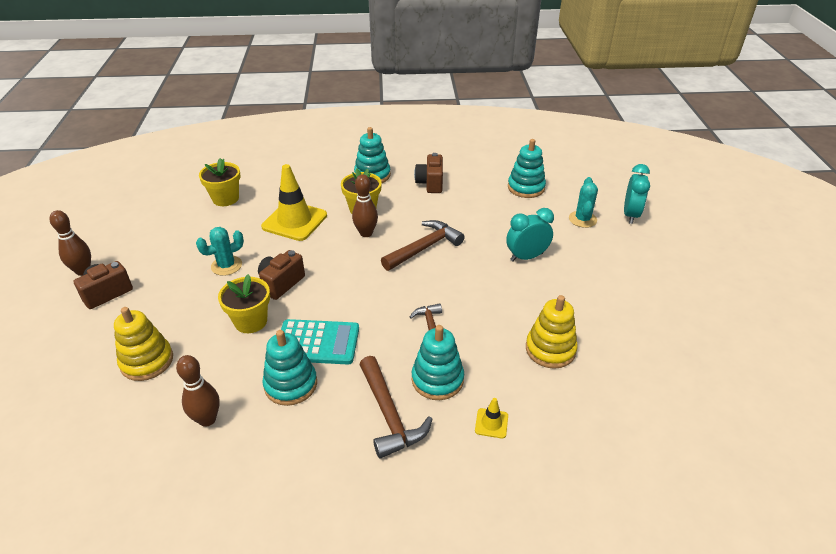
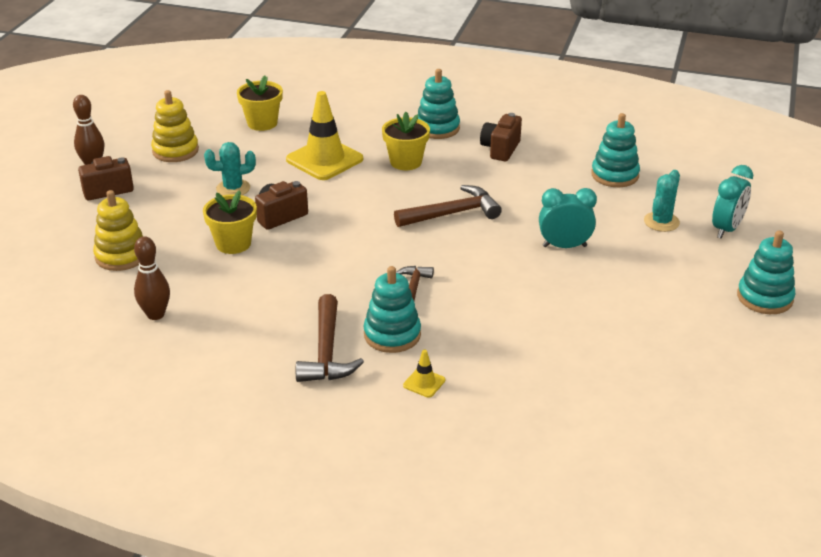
camera: 20 degrees right, 5 degrees down
(291, 384) = (245, 305): turquoise stacking toy -> turquoise stacking toy (764, 298)
(317, 342) = (289, 276): turquoise calculator -> none
(366, 233) = (396, 186): brown bowling pin -> none
(550, 349) = (530, 337): yellow stacking toy -> yellow stacking toy (175, 151)

